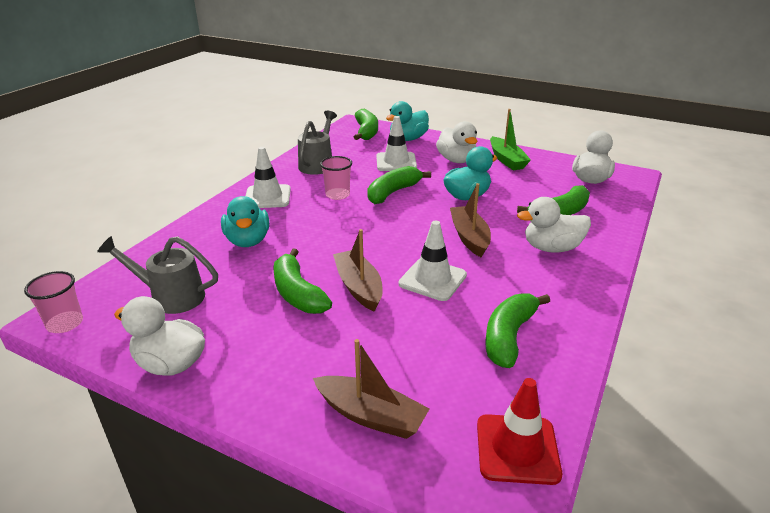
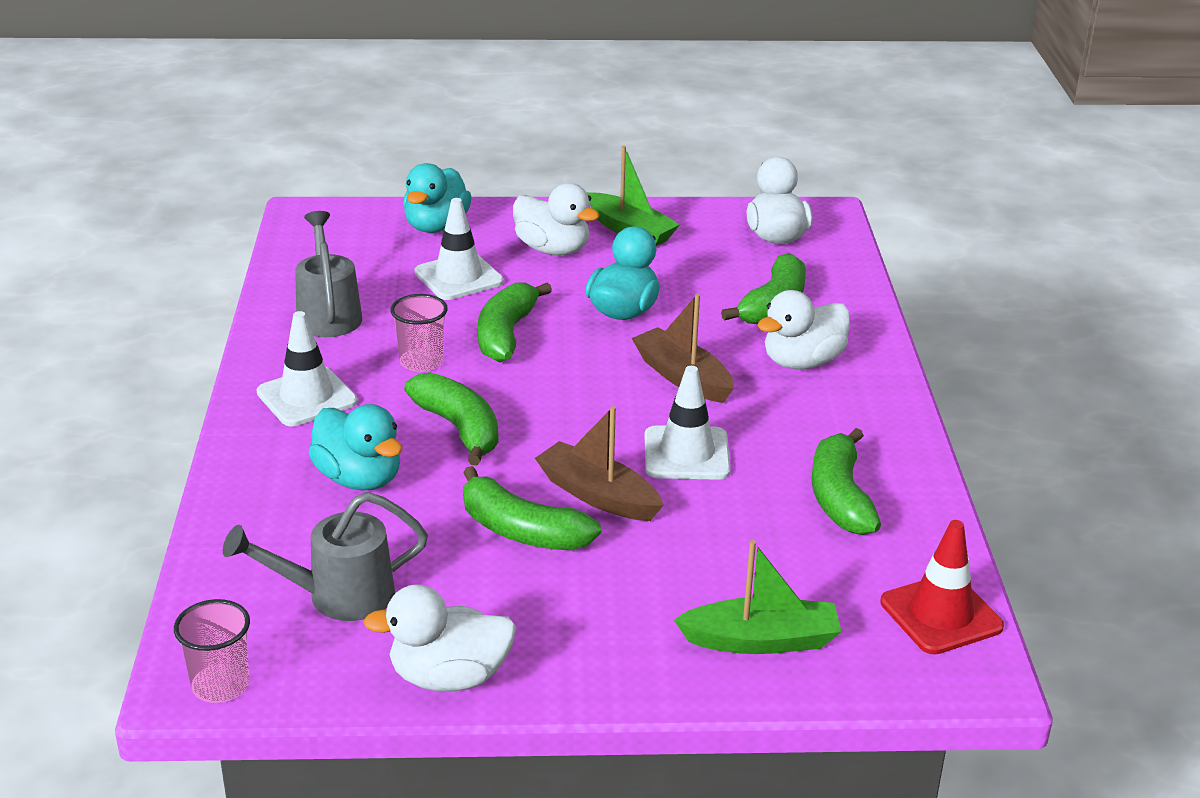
camera: 30 degrees left, 0 degrees up
(366, 132) = (348, 228): green banana -> green banana (459, 428)
(371, 415) = (761, 640): brown boat -> green boat

